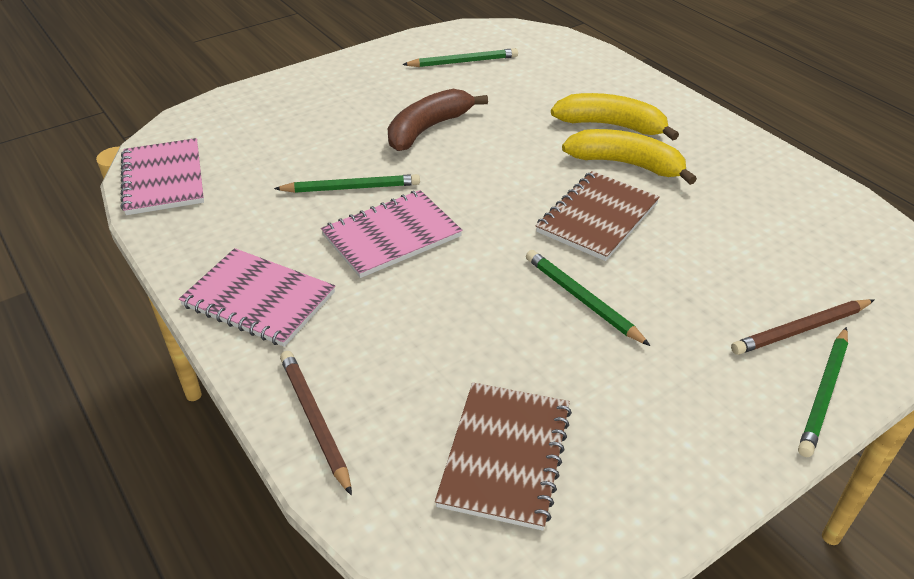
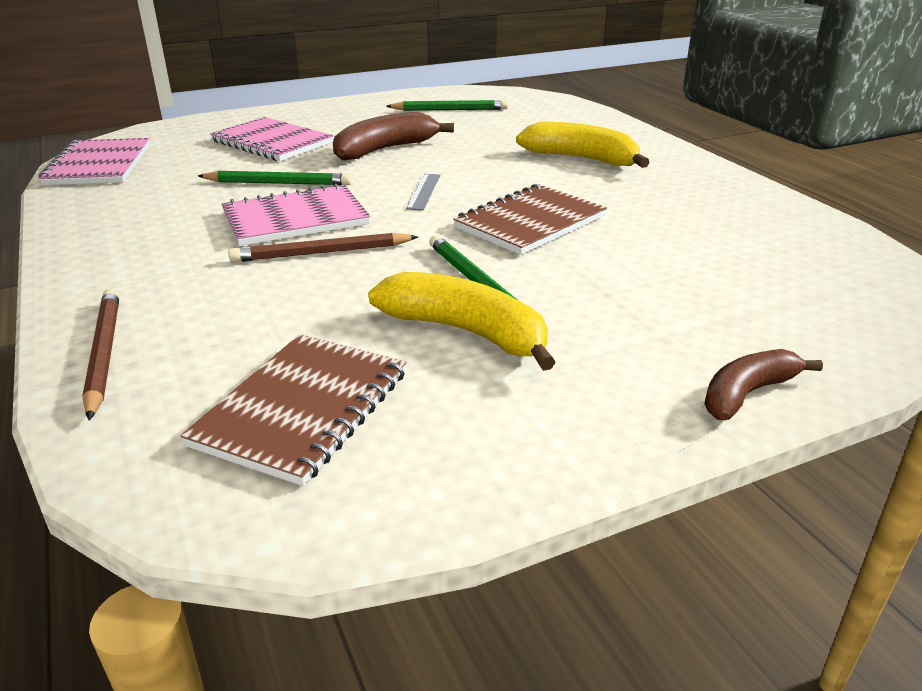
camera: 10 degrees right, 10 degrees down
(258, 299) = (121, 253): pink notebook -> pink notebook (272, 142)
(489, 186) = (424, 191): none -> grey ruler
(626, 164) = (584, 186): yellow banana -> yellow banana (466, 332)
(801, 330) = (738, 332): brown pencil -> brown pencil (321, 253)
(824, 393) = (747, 393): green pencil -> brown banana

